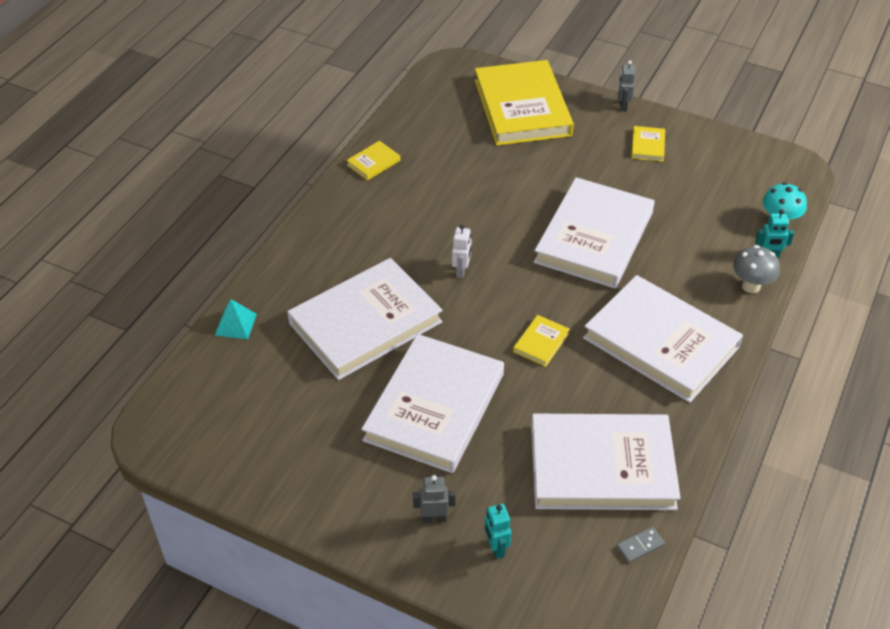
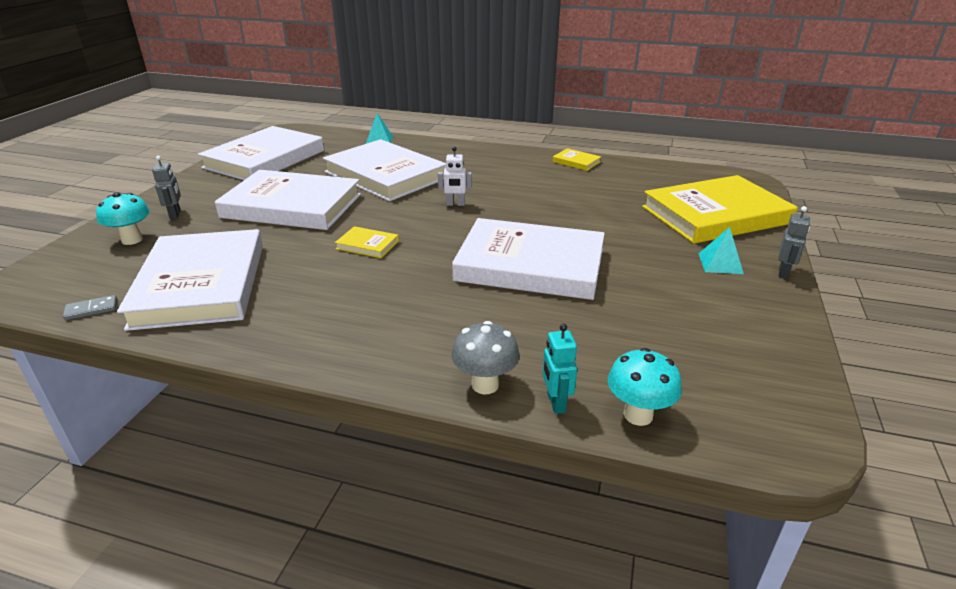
camera: 80 degrees right, 15 degrees down
(496, 548) = (132, 240): turquoise robot -> turquoise mushroom
(605, 132) = (720, 263): none -> turquoise pyramid
(623, 106) = (783, 272): grey robot -> grey robot turned 120 degrees clockwise
(640, 546) = (91, 309): grey domino -> grey domino turned 75 degrees counterclockwise
(647, 146) = (721, 293): yellow book -> none
(660, 342) = (371, 313): white book -> white book (264, 159)

